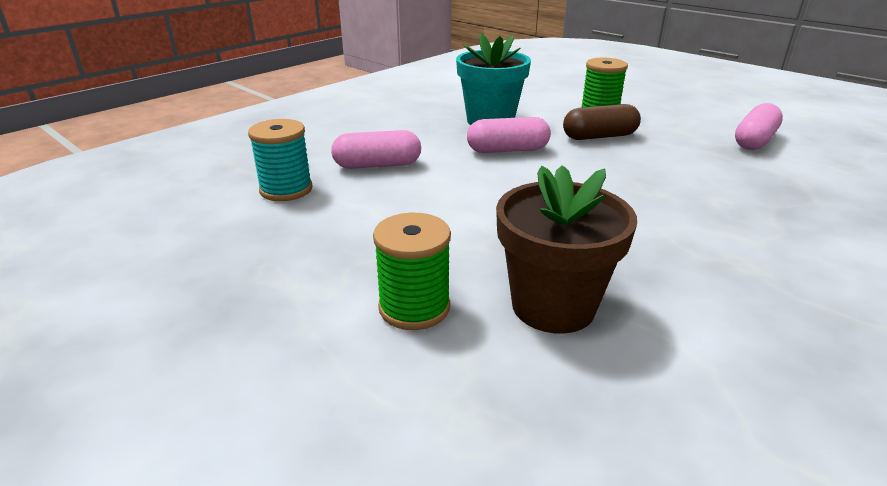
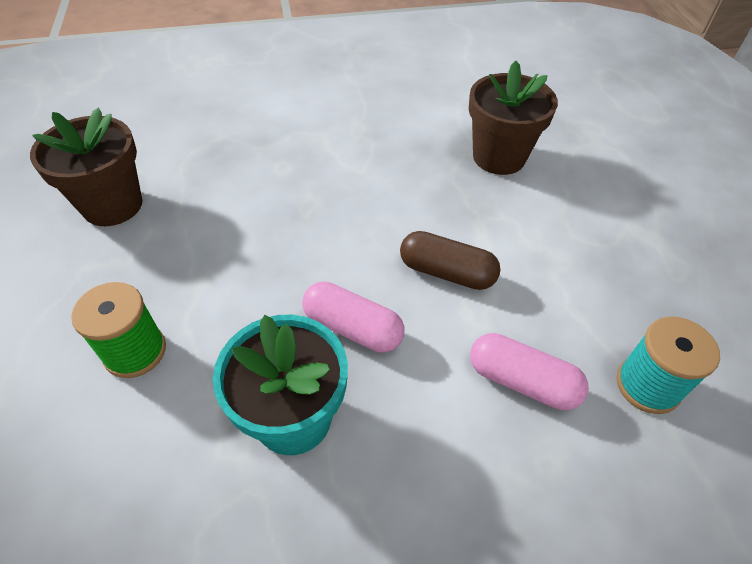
camera: 145 degrees left, 20 degrees up
(414, 307) = (582, 192): green spool -> none
(599, 136) = (226, 296): brown capsule -> brown capsule (447, 272)
(754, 141) = (112, 205): pink capsule -> brown flower pot

